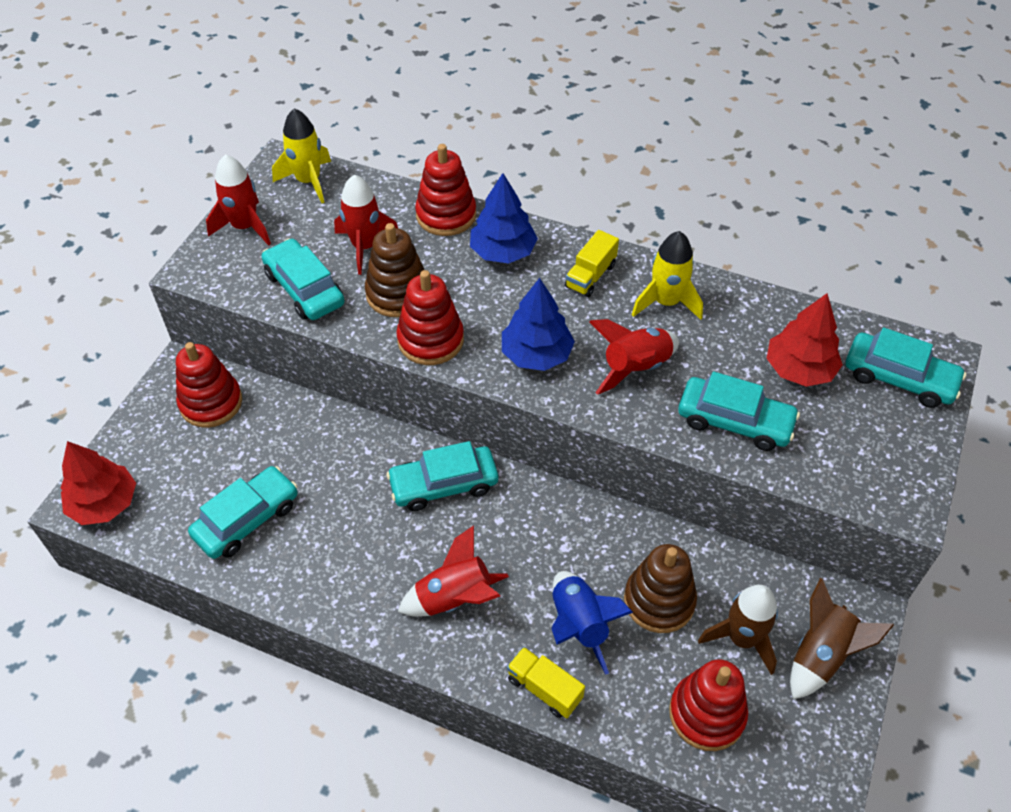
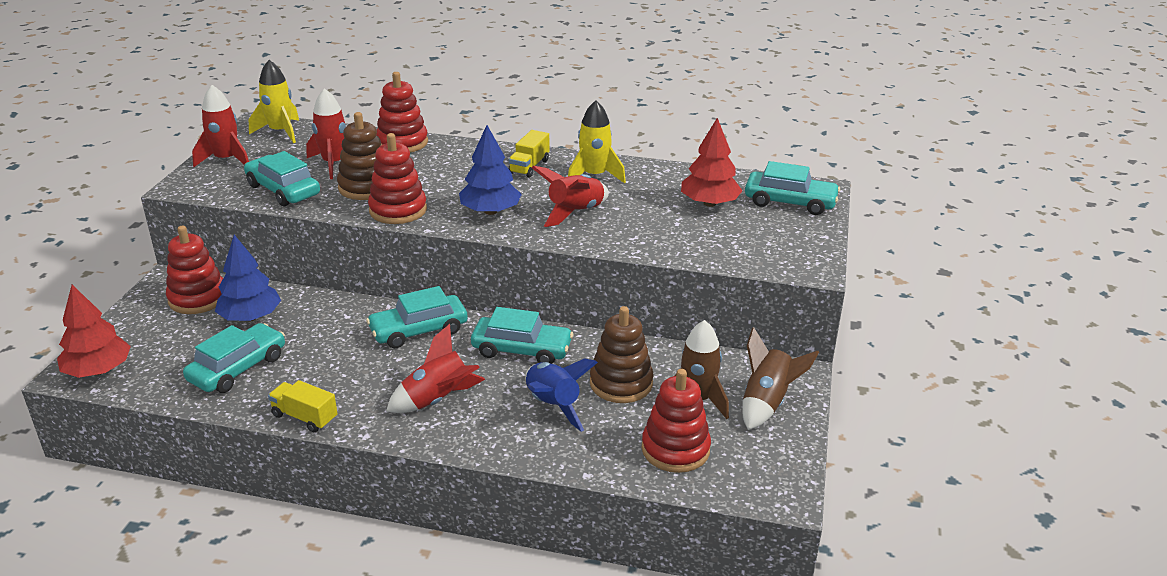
camera: 10 degrees left, 20 degrees down
(503, 252) = (453, 159): blue tree -> blue tree (250, 317)
(544, 689) = (528, 449): yellow truck -> yellow truck (304, 417)
(734, 421) = (662, 235): turquoise car -> turquoise car (522, 350)

